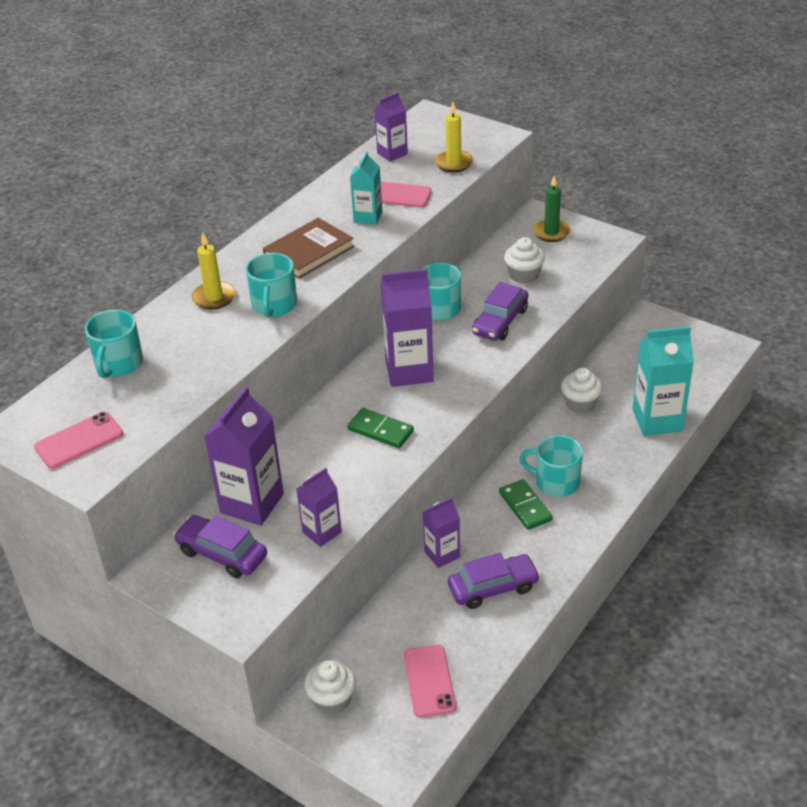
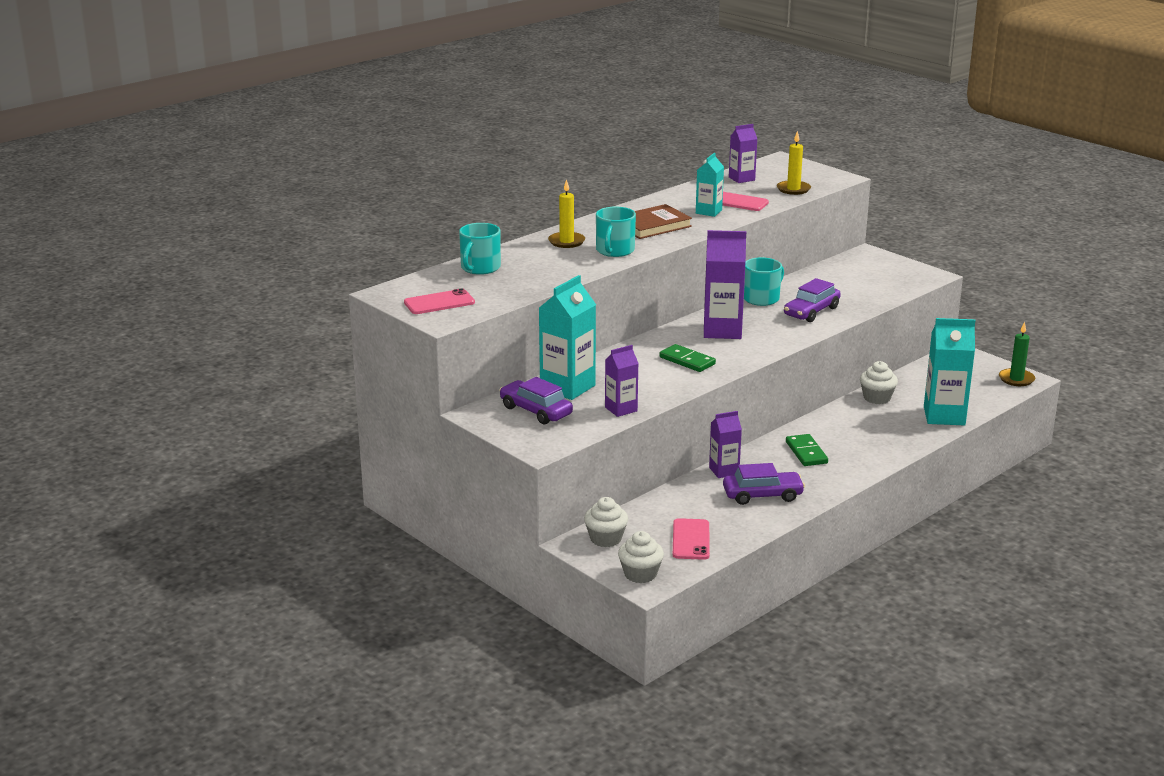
camera: 10 degrees right, 15 degrees down
(252, 503) = (567, 387): purple carton -> turquoise carton
(523, 275) = (842, 287): white cupcake -> white cupcake (640, 574)
(551, 232) = (876, 265): green candle -> green candle (1016, 379)
(556, 482) = (838, 442): turquoise mug -> none

